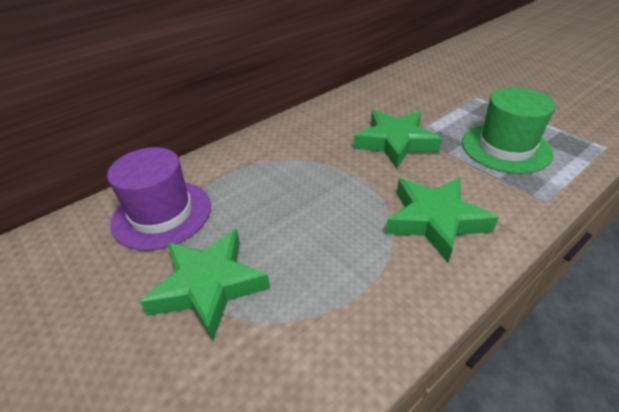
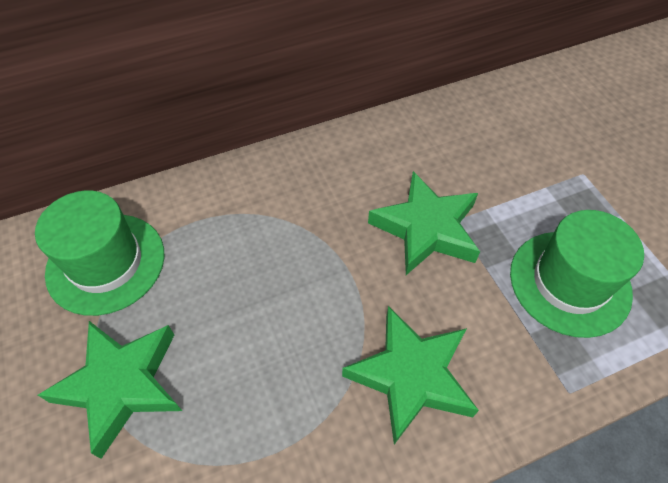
camera: 15 degrees right, 15 degrees up
(162, 214) = (106, 263): purple hat -> green hat

